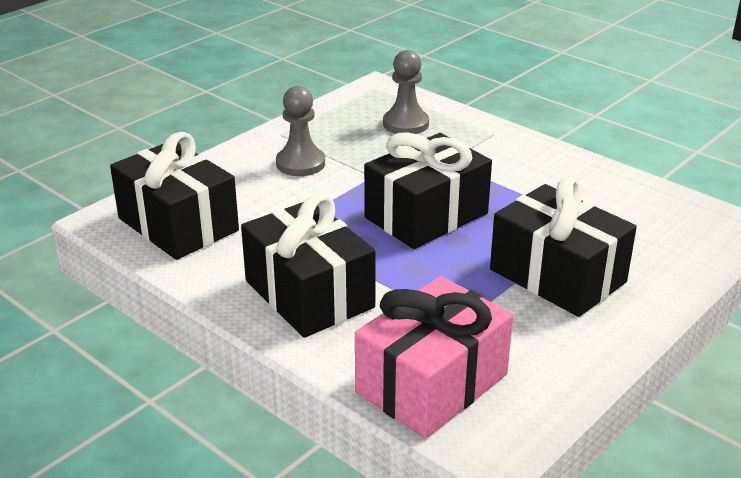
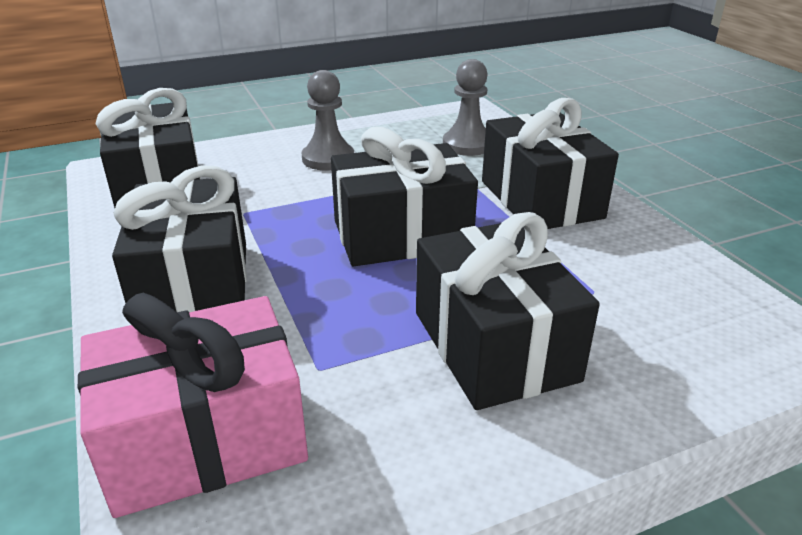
camera: 25 degrees right, 0 degrees up
(503, 161) = (540, 199): none -> black gift

